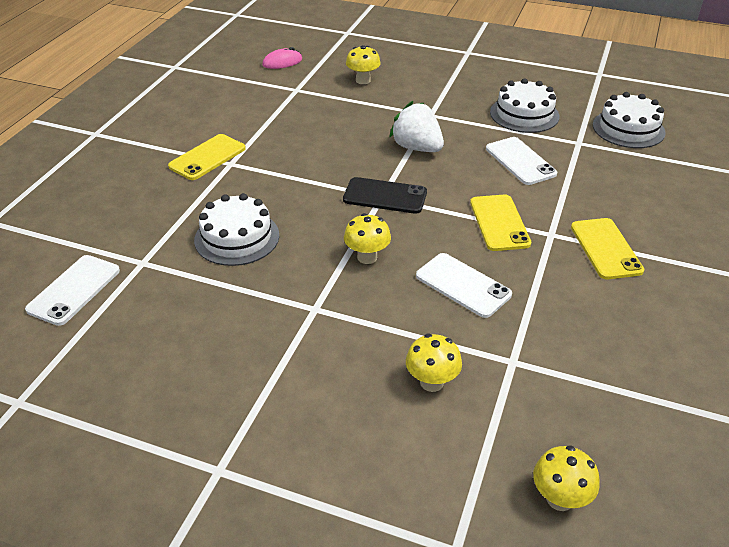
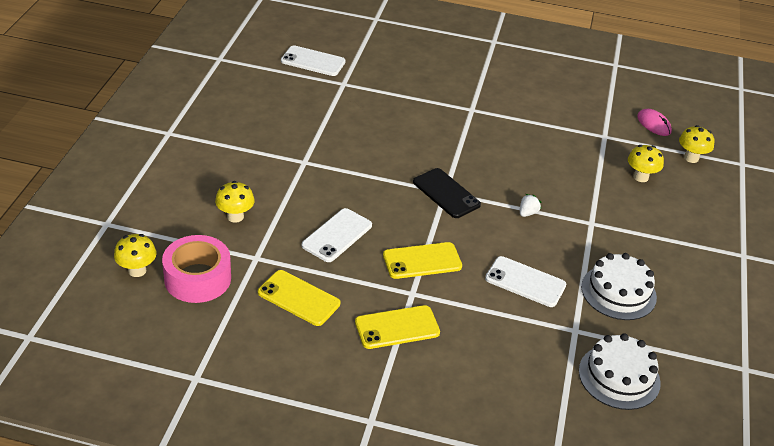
camera: 80 degrees right, 0 degrees up
(207, 157) = (477, 97): yellow phone -> yellow phone (299, 298)
(237, 237) = (377, 121): white cake -> none
(367, 257) = (364, 185): yellow mushroom -> yellow mushroom (691, 158)
(385, 196) = (446, 193): black phone -> black phone turned 45 degrees counterclockwise
(417, 148) = (527, 213): white strawberry -> white strawberry, size x0.47
(520, 161) = (525, 282): white phone -> white phone turned 60 degrees clockwise
(563, 423) = (198, 278): none -> pink tape

